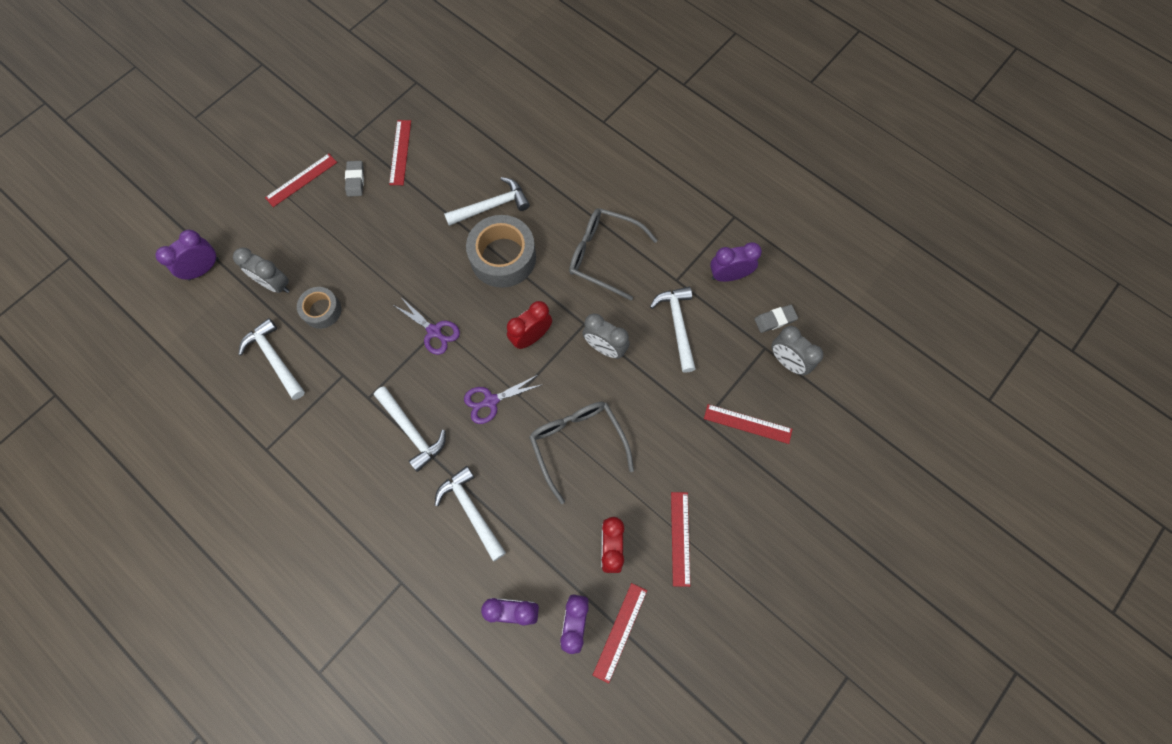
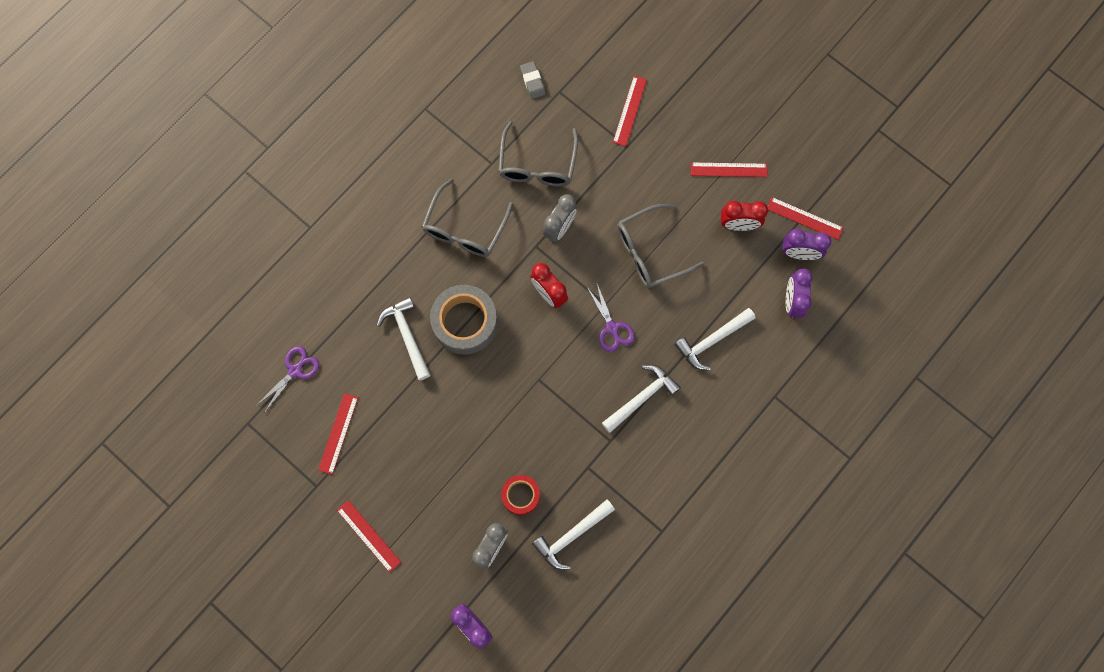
camera: 90 degrees left, 5 degrees up
(322, 310) = (520, 495): grey tape -> red tape
(355, 180) = (371, 477): grey eraser -> none
(400, 152) = (338, 433): red ruler -> red ruler turned 75 degrees counterclockwise
(434, 331) = (543, 384): purple scissors -> purple scissors (295, 371)
(677, 325) = (537, 164): white hammer -> grey glasses
(728, 275) = (488, 117): purple clock -> none
(787, 362) = (572, 75): grey clock -> none

